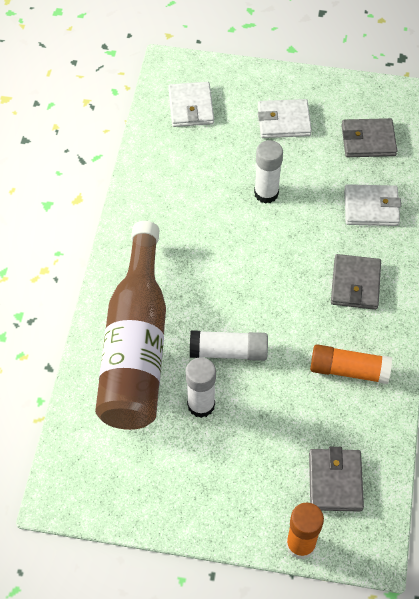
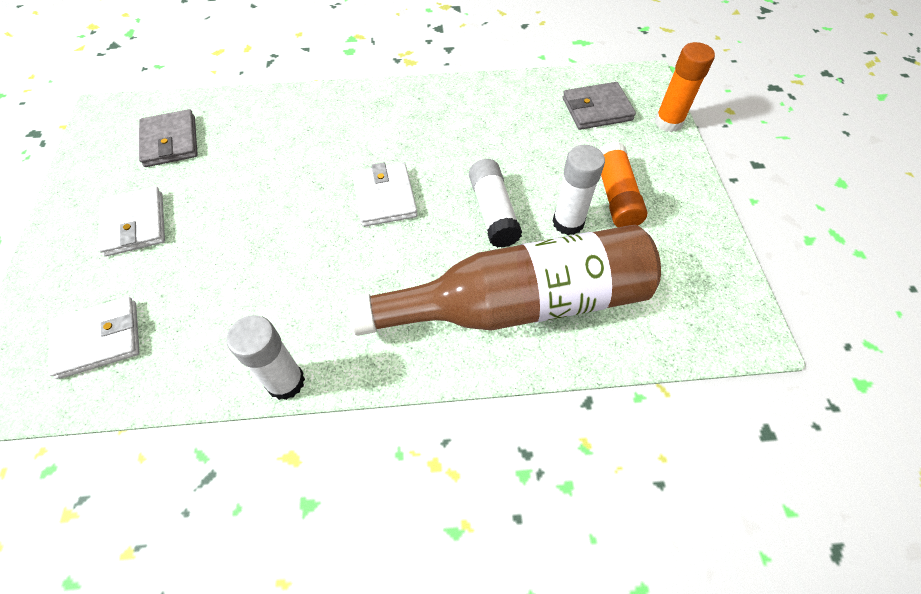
camera: 105 degrees left, 0 degrees up
(266, 193) = (259, 220): white glue stick -> white glue stick (286, 382)
(349, 370) = (478, 116): orange glue stick -> orange glue stick (616, 195)
(355, 284) = (375, 125): grey wallet -> none
(371, 208) = (271, 127): white wallet -> white wallet (385, 197)

